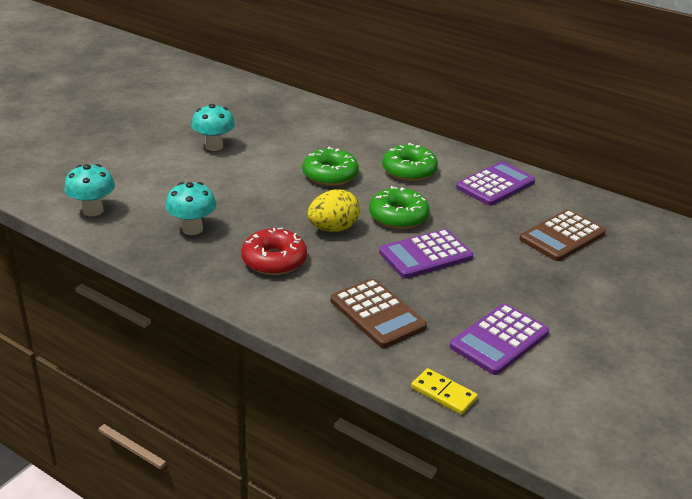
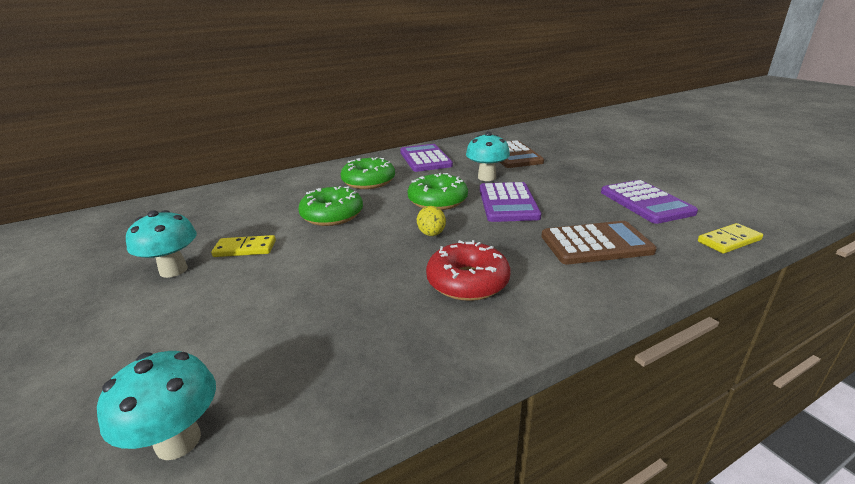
camera: 60 degrees left, 5 degrees down
(192, 229) = (347, 331): turquoise mushroom -> turquoise mushroom (487, 177)
(255, 159) = (245, 249): none -> yellow domino
(333, 229) = (431, 234): yellow egg -> yellow egg, size x0.62

